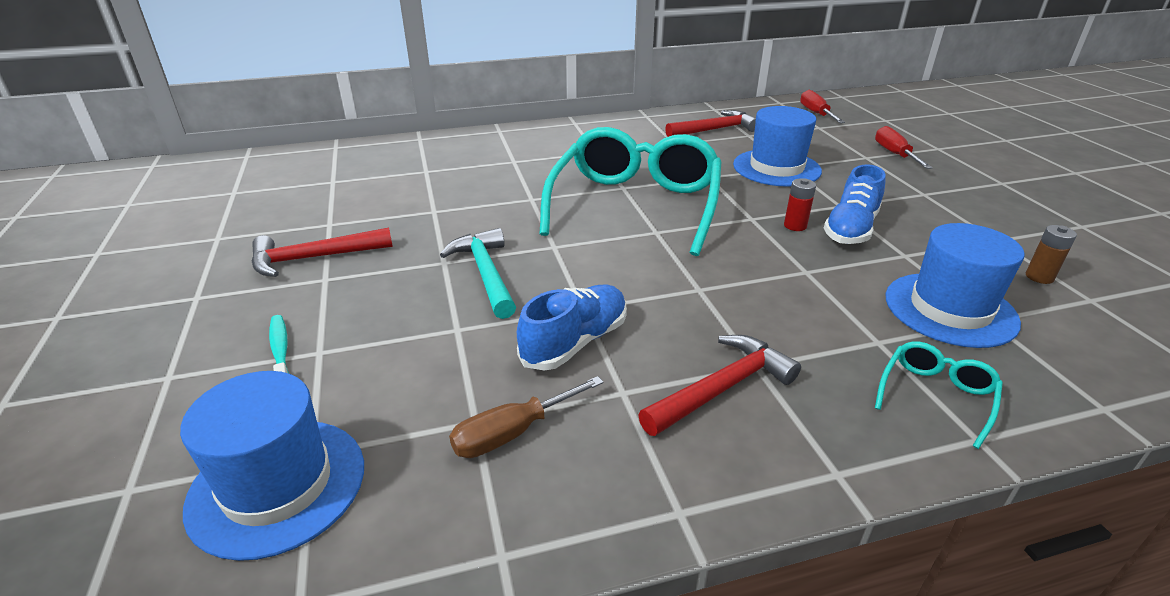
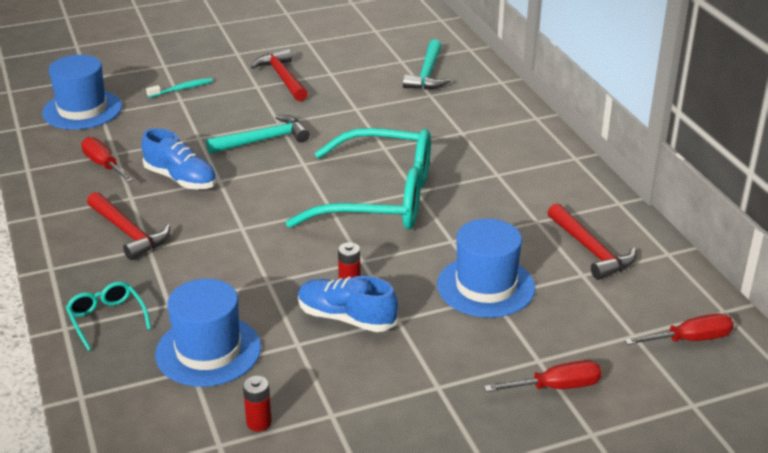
camera: 85 degrees right, 0 degrees up
(376, 170) = (427, 74): none -> turquoise hammer
(513, 433) = (103, 165): brown screwdriver -> red screwdriver
(936, 396) = (107, 319): turquoise glasses -> turquoise glasses turned 150 degrees counterclockwise
(1039, 277) = (259, 422): brown battery -> red battery

